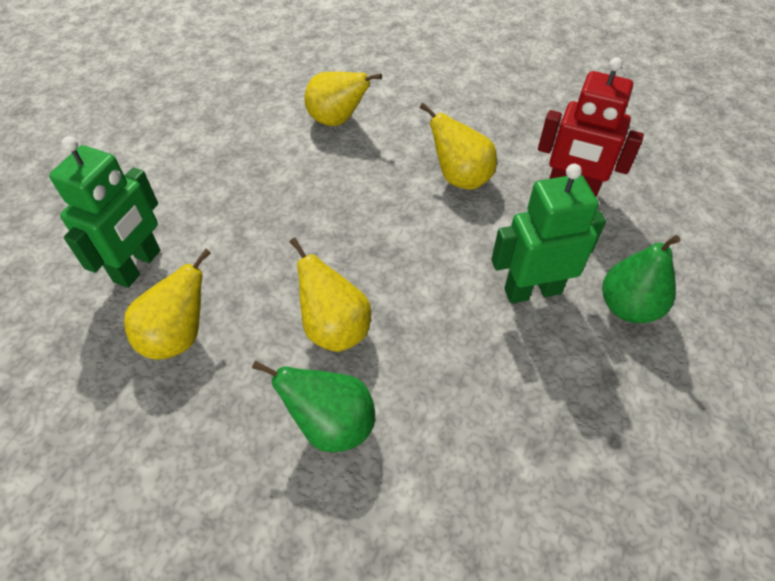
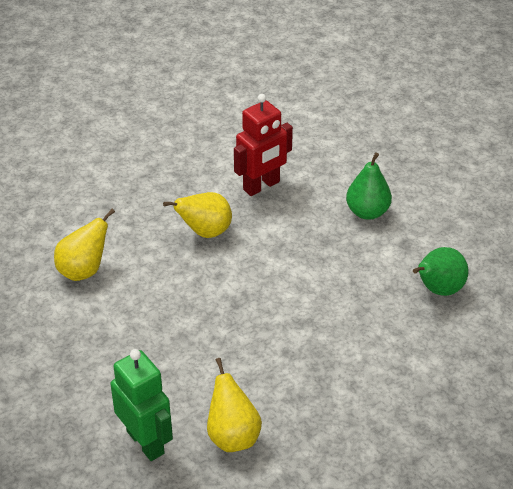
camera: 60 degrees left, 10 degrees down
(331, 425) = (355, 380): green pear -> green pear (438, 289)
(334, 329) = (286, 351): yellow pear -> none
(532, 290) = (325, 245): green robot -> none

